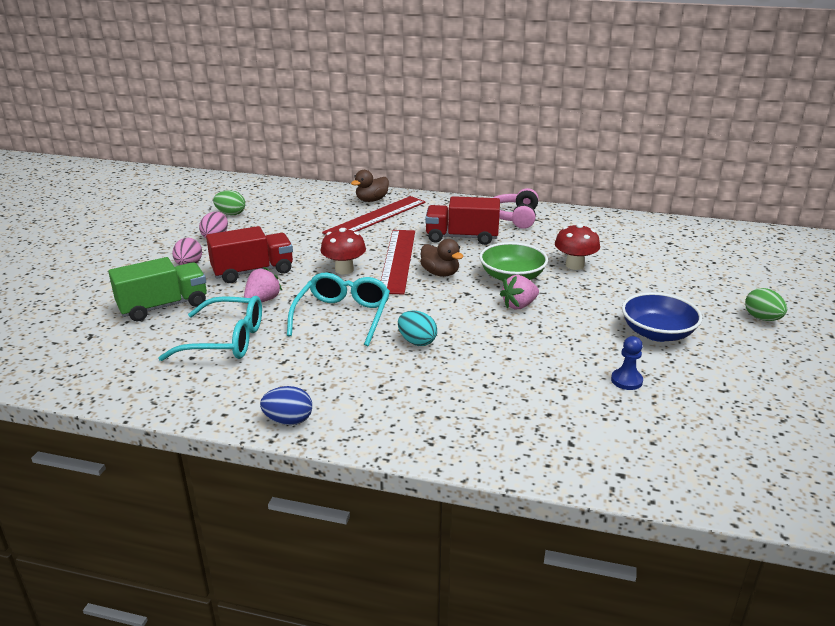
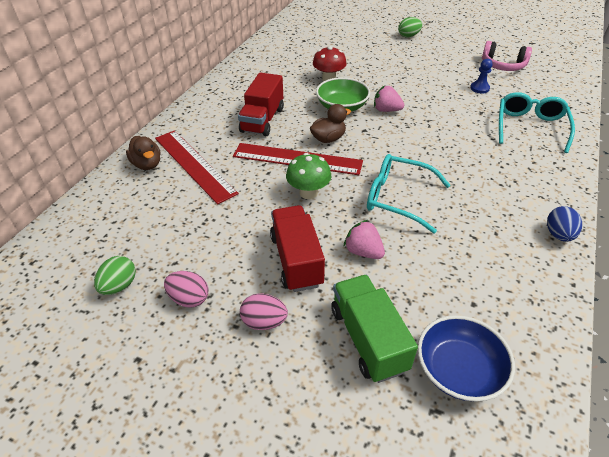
camera: 80 degrees left, 15 degrees up
(226, 340) = (441, 278): turquoise glasses -> turquoise glasses (530, 127)
(344, 270) = (308, 193): red mushroom -> green mushroom
(417, 342) = (439, 161): turquoise egg -> none
(514, 217) = (234, 90): pink headphones -> pink headphones (503, 66)
(519, 305) = (386, 110): pink strawberry -> pink strawberry turned 135 degrees clockwise
(657, 333) = (425, 68): blue bowl -> blue bowl (458, 370)

